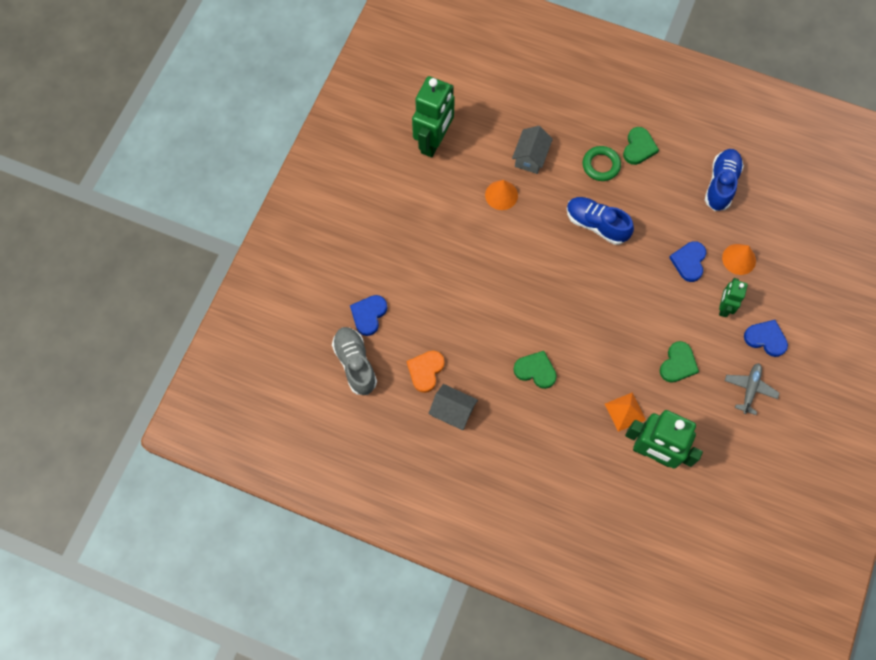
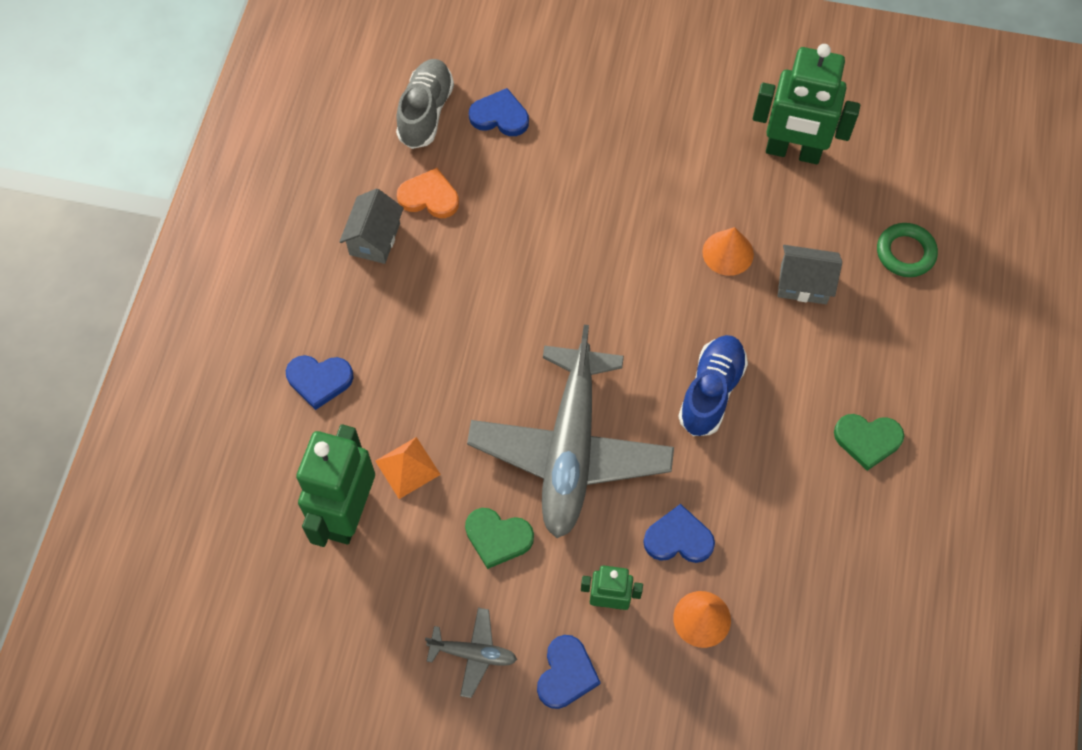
camera: 80 degrees right, 5 degrees down
(355, 364) = (425, 112): grey shoe -> grey shoe turned 45 degrees counterclockwise
(535, 370) = (453, 336): green heart -> none
(555, 460) = (319, 380): none -> blue heart
(601, 165) = (818, 386): green ring -> green ring (905, 253)
(625, 312) = (570, 450): none -> grey plane
(721, 184) = (835, 578): blue shoe -> none

